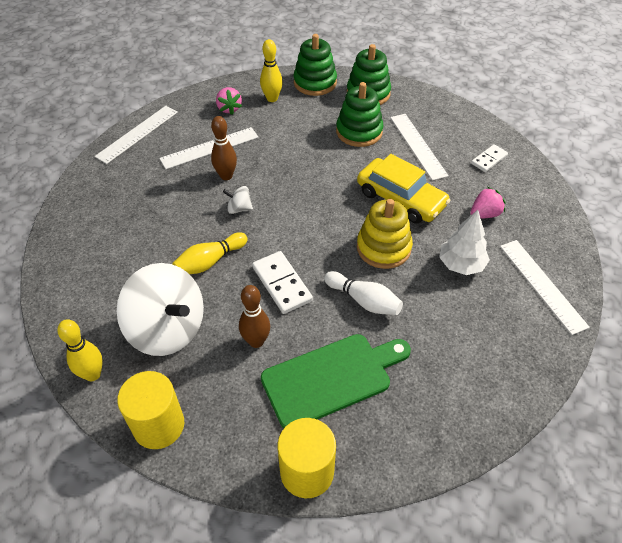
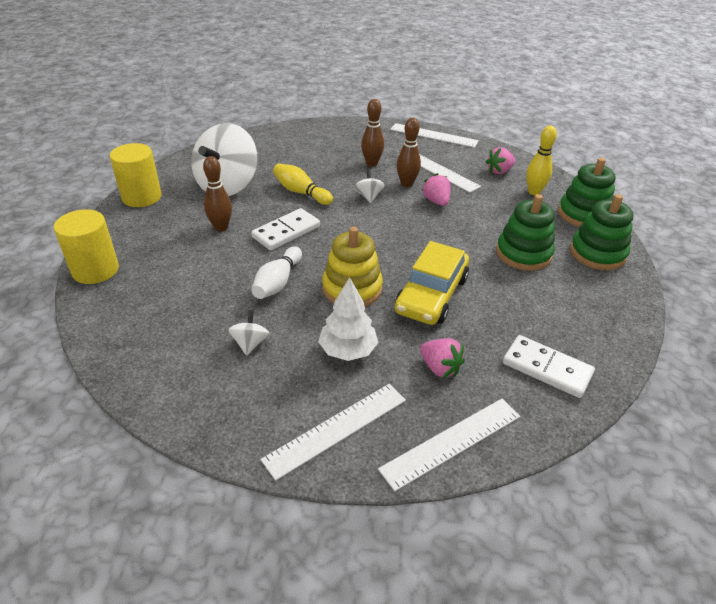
camera: 75 degrees right, 10 degrees down
(93, 374) = (184, 164): yellow bowling pin -> none
(174, 193) = (371, 163): none -> brown bowling pin
(265, 163) = (436, 201): none -> pink strawberry
(331, 378) = (186, 272): green cutting board -> none
(418, 146) = (530, 301): white ruler -> white ruler (452, 442)
(446, 330) = (250, 343): none -> white spinning top
(489, 159) = (547, 368): white domino -> white domino, size x1.57

